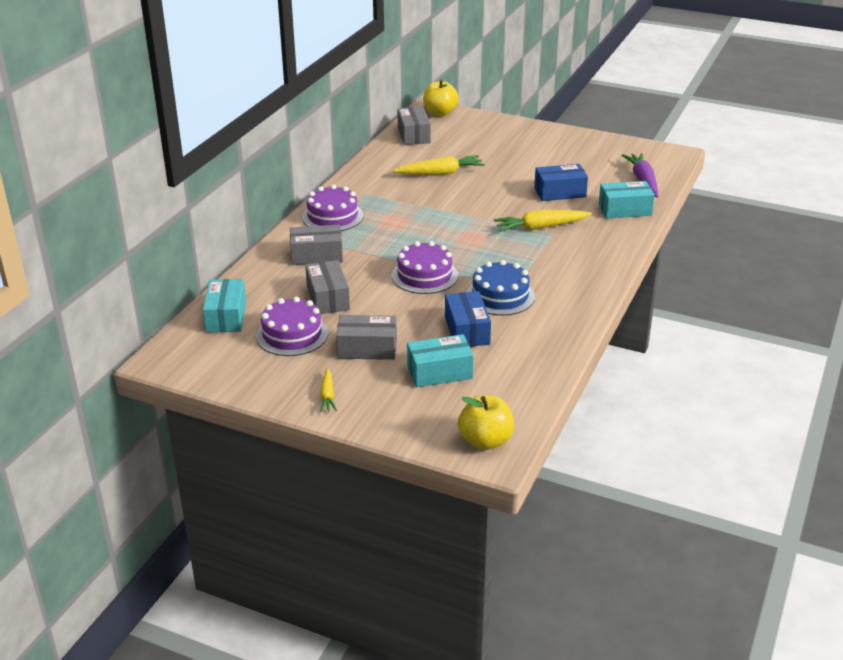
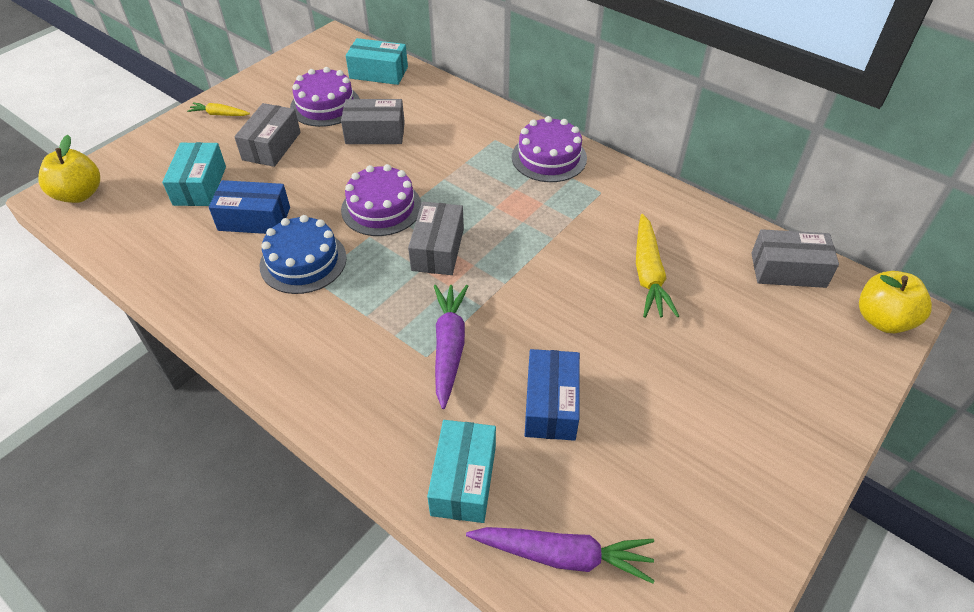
camera: 105 degrees right, 15 degrees up
(316, 255) = (463, 136): grey box -> grey box (437, 249)
(541, 227) = (449, 347): yellow carrot -> purple carrot

